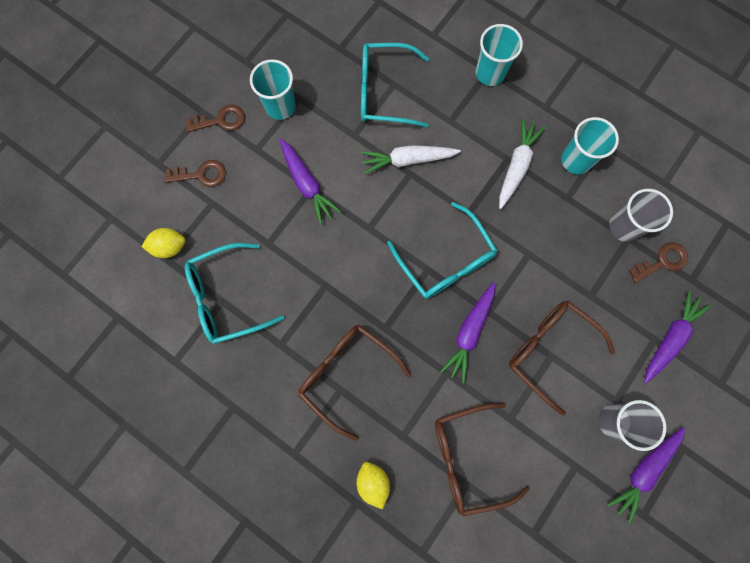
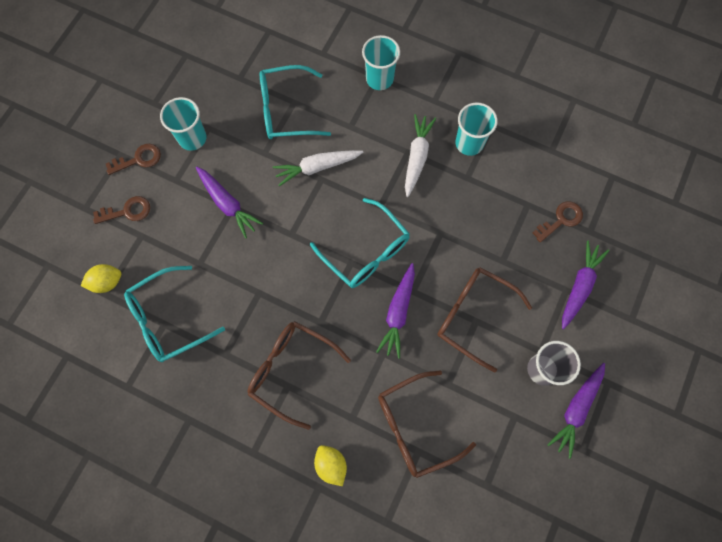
camera: 10 degrees left, 5 degrees down
(624, 226) = (522, 194): grey cup -> none

